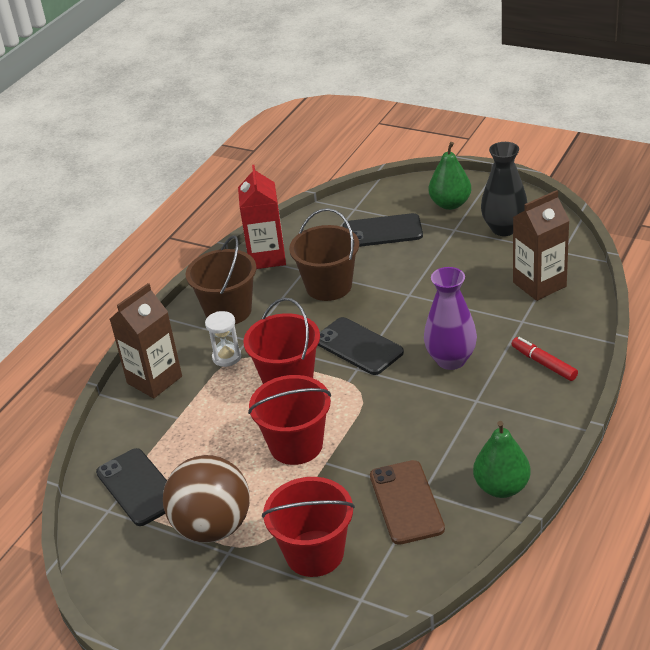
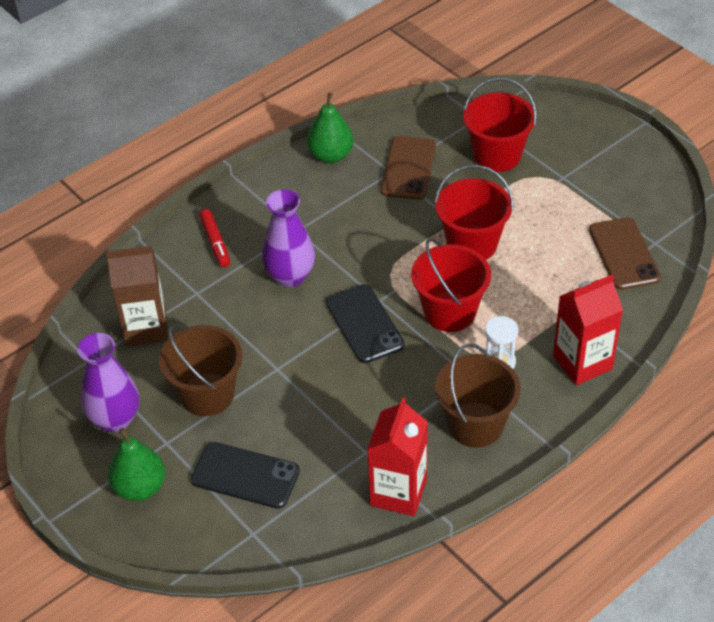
camera: 160 degrees left, 10 degrees up
(138, 487) = (623, 254): black phone -> brown phone
(154, 380) = (582, 362): brown carton -> red carton
(213, 527) = (569, 199): brown ball -> none
(329, 286) = (351, 414): brown bucket -> brown bucket (207, 394)
(504, 228) = (115, 419): black vase -> purple vase

